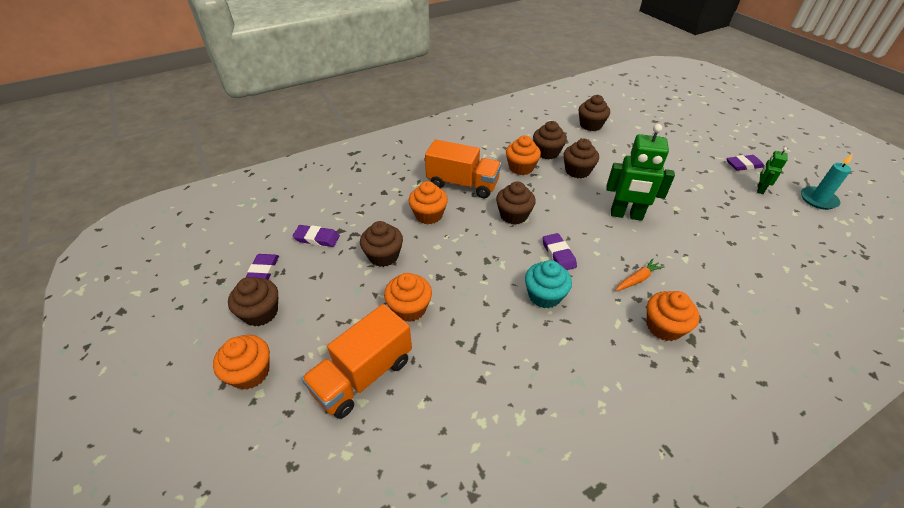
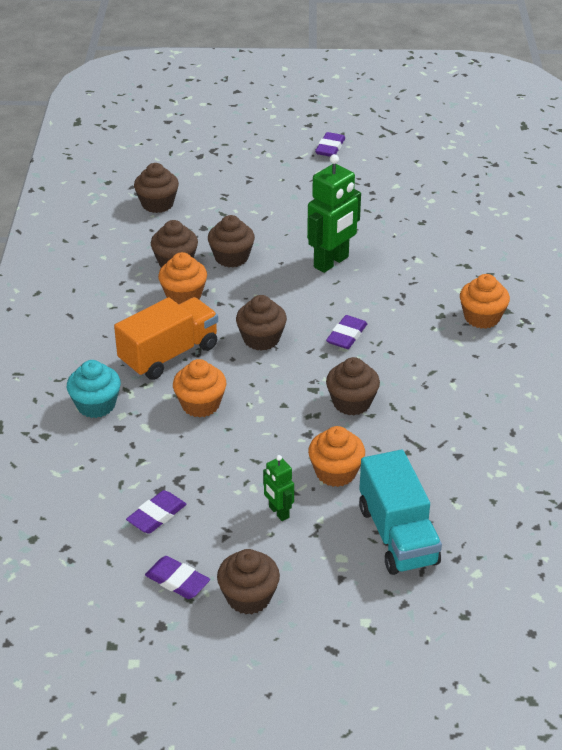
camera: 60 degrees left, 5 degrees down
(250, 373) = (333, 623): orange cupcake -> none
(363, 375) = (397, 535): orange truck -> turquoise truck
(383, 256) = (239, 466): brown cupcake -> brown cupcake (351, 402)
(544, 295) = (392, 371): turquoise cupcake -> turquoise cupcake (96, 405)
(558, 254) = (346, 335): purple eraser -> purple eraser turned 75 degrees counterclockwise
(637, 279) = (419, 302): orange carrot -> none
(760, 189) = (371, 161): green robot -> green robot (278, 512)
(818, 200) = (414, 140): turquoise candle -> none

